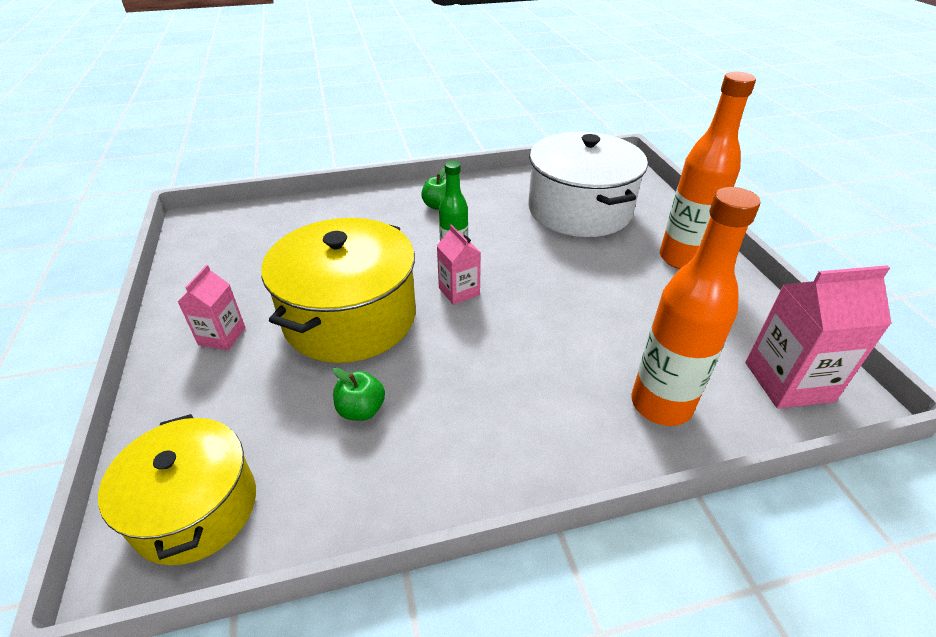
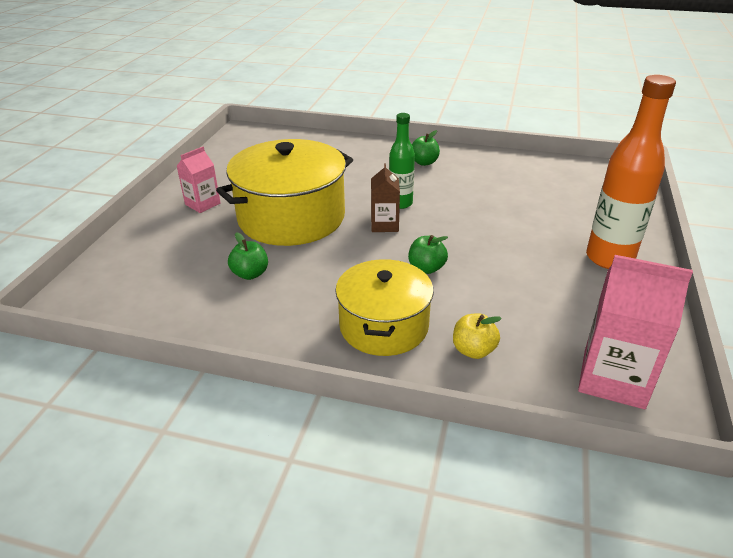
camera: 30 degrees right, 5 degrees down
(196, 508) = (116, 289): yellow pot -> yellow pot (384, 326)
(459, 291) = (384, 225): pink carton -> brown carton
(542, 328) = (426, 268): none -> green apple
(579, 210) = (547, 195): white pot -> none
(661, 404) = (473, 350): orange bottle -> yellow apple

